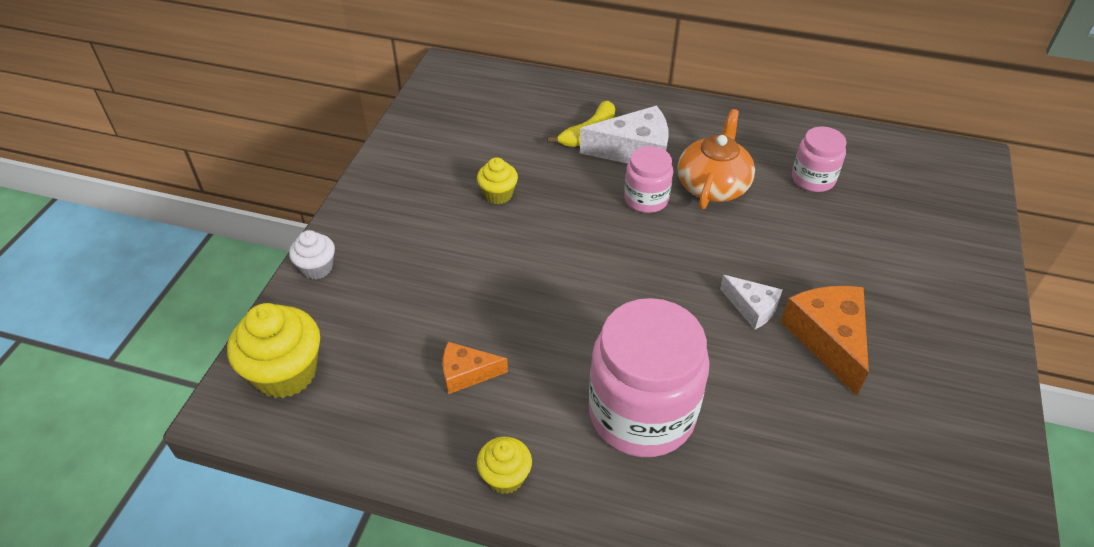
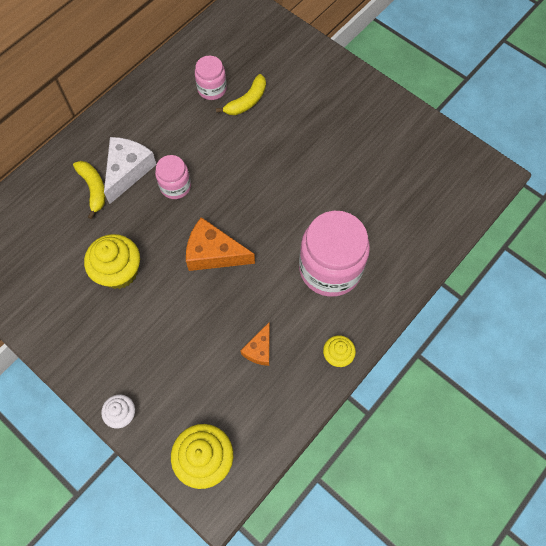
camera: 65 degrees left, 20 degrees up
(498, 194) = (119, 271): yellow cupcake -> yellow cupcake, size x1.77
(712, 185) = (186, 144): orange teapot -> none
(752, 308) = (289, 177): white cheese -> none
(827, 219) = (247, 101): none -> yellow banana
(828, 339) = (328, 153): orange cheese -> orange cheese (214, 253)

